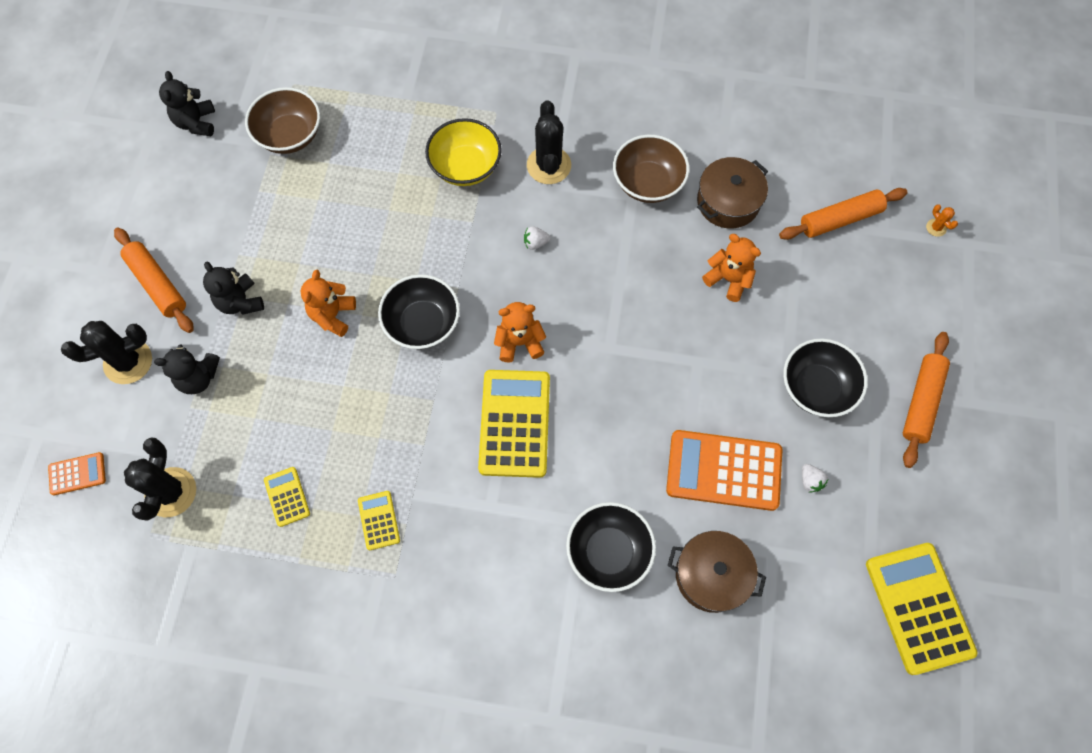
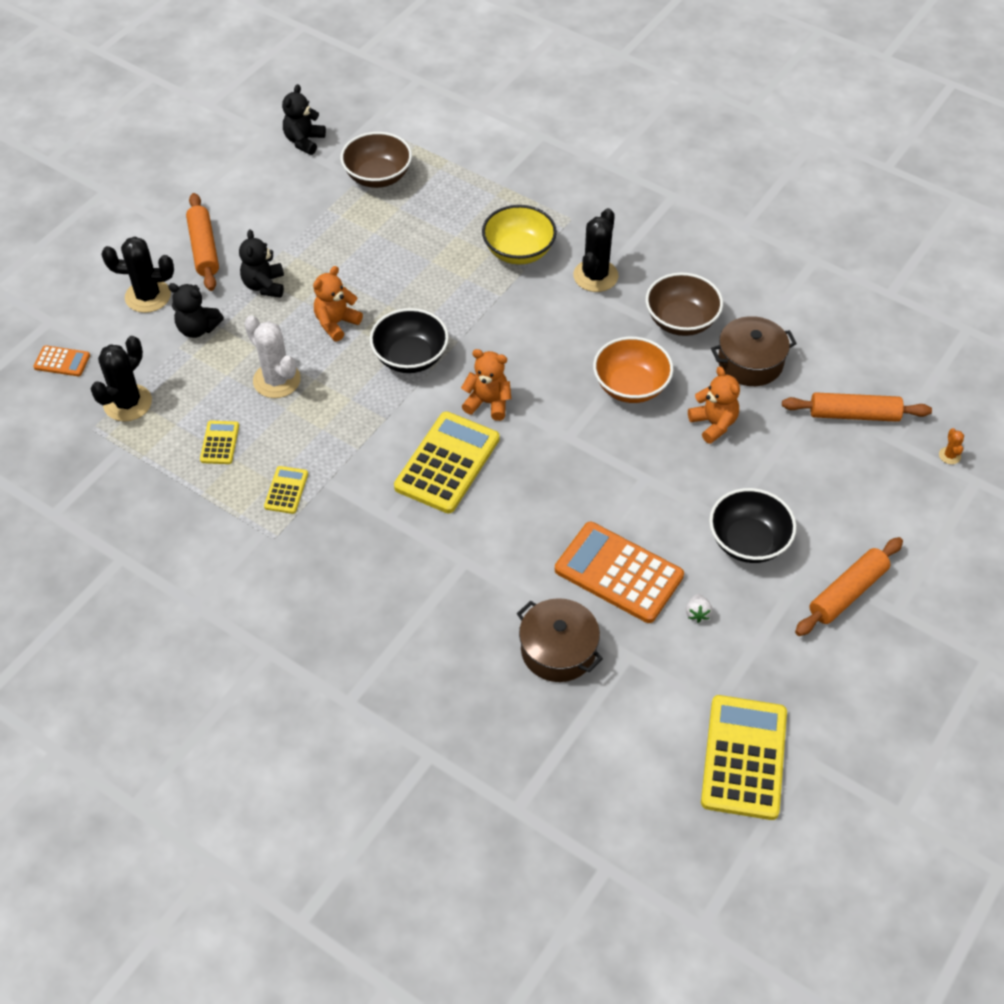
camera: 25 degrees right, 15 degrees down
(307, 403) = (277, 380): none -> white cactus
(535, 243) = (548, 332): white strawberry -> none
(608, 552) = (474, 594): black bowl -> none
(638, 270) = (631, 386): none -> orange bowl

